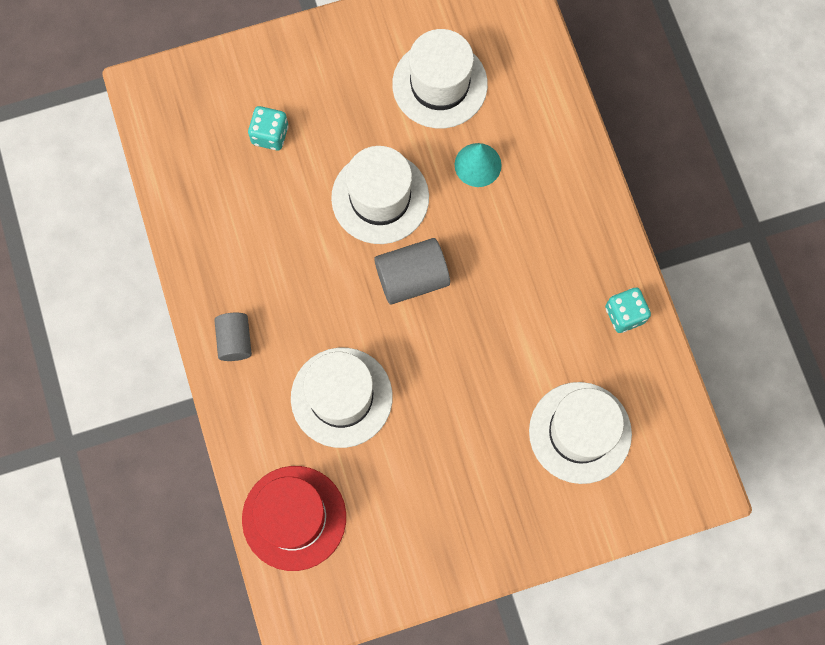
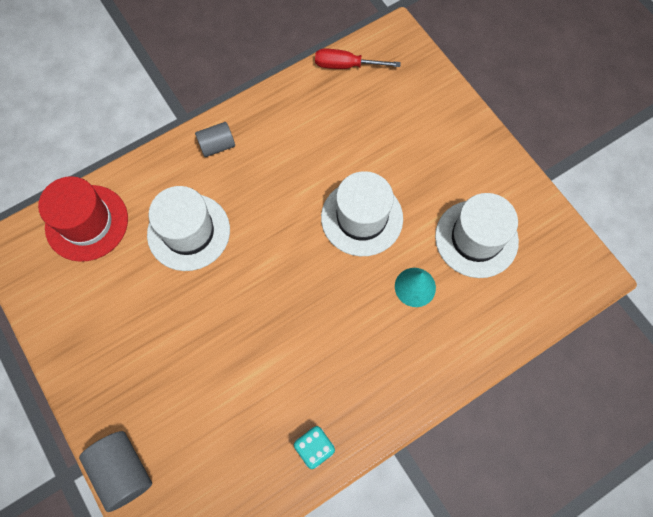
camera: 75 degrees right, 5 degrees down
(170, 160) = (346, 65): none -> red screwdriver
(270, 135) = (388, 126): turquoise dice -> none
(412, 278) = (300, 259): grey cylinder -> grey cylinder (123, 471)
(580, 432) = (197, 432): white hat -> none

